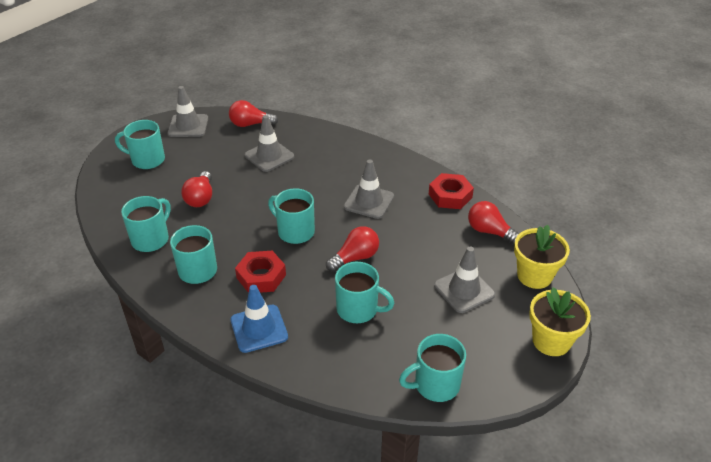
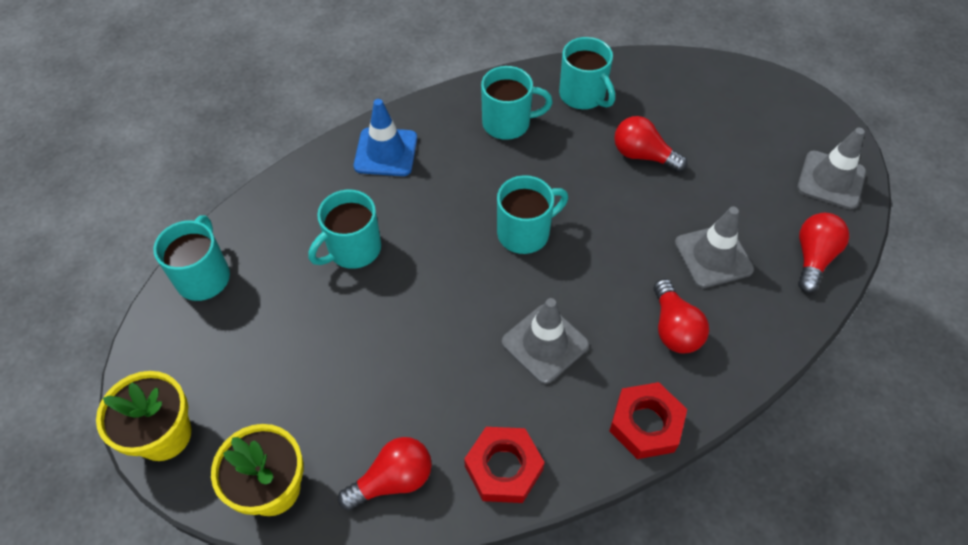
camera: 115 degrees right, 15 degrees up
(147, 160) = (754, 120): turquoise mug -> none
(261, 276) = (463, 176): red nut -> red nut (646, 424)
(355, 258) = (439, 280): red light bulb -> red light bulb (674, 328)
(464, 290) = (308, 379): grey traffic cone -> none

